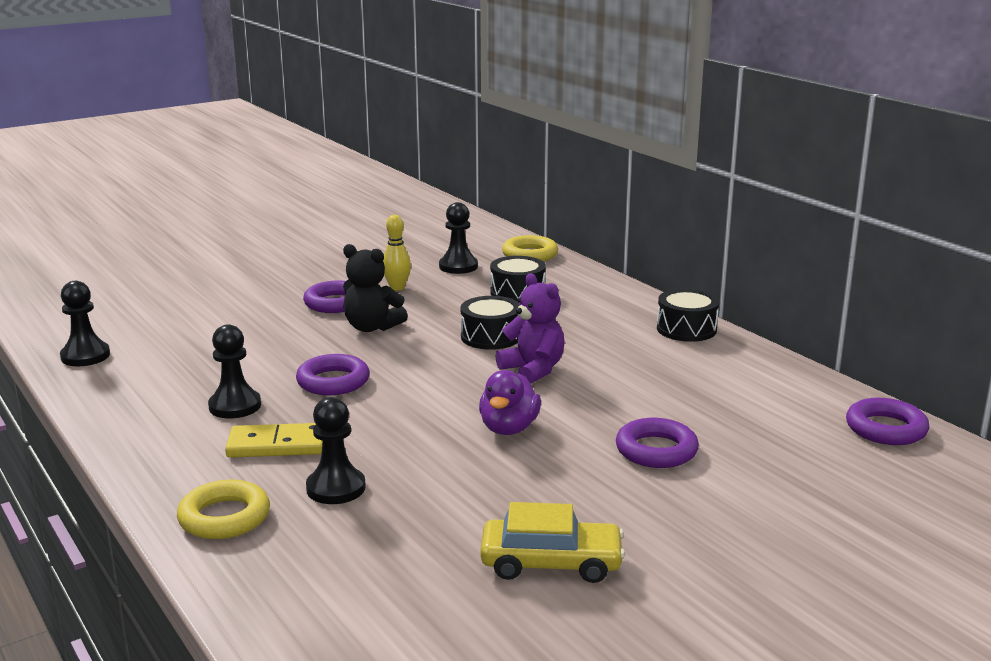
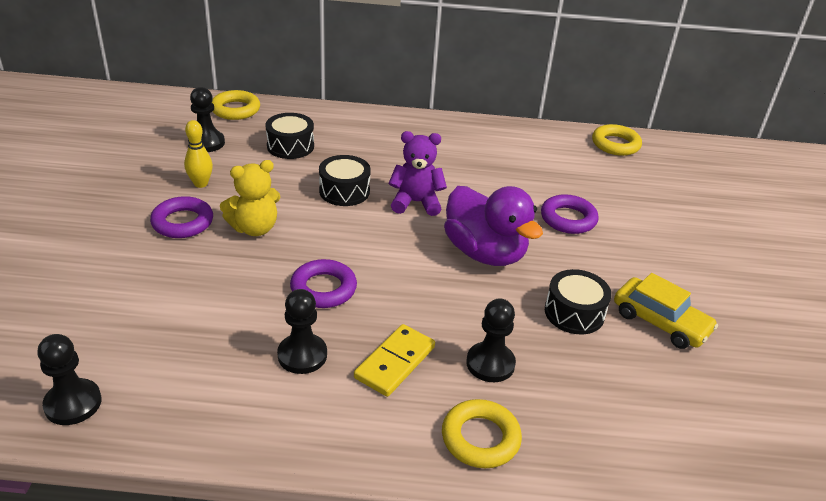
camera: 55 degrees left, 15 degrees up
(371, 327) = (254, 228): black teddy bear -> yellow teddy bear
(509, 428) = (485, 253): purple duck -> purple duck, size x1.60
(551, 563) = (660, 322): yellow car -> yellow car turned 90 degrees clockwise
(686, 329) = (431, 126): black drum -> black drum (574, 313)
(886, 429) = (615, 144): purple ring -> yellow ring

